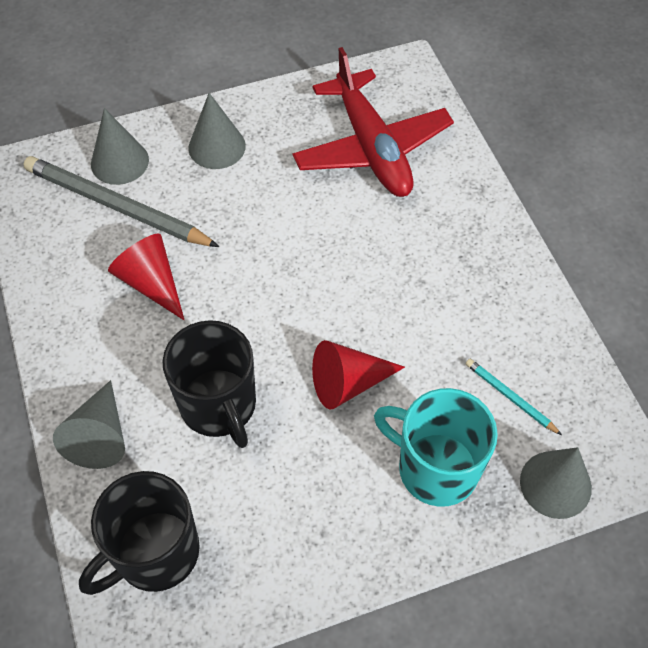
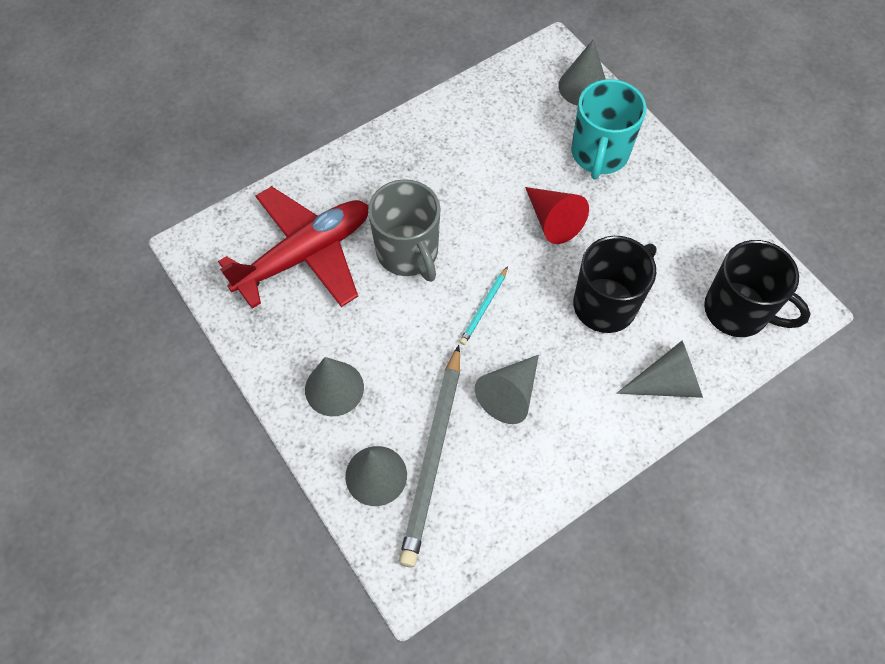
camera: 105 degrees left, 5 degrees up
(151, 283) = (510, 394): red cone -> grey cone
(347, 233) = (408, 253): none -> grey mug
(510, 397) = (526, 119): turquoise pencil -> turquoise pencil (484, 307)

